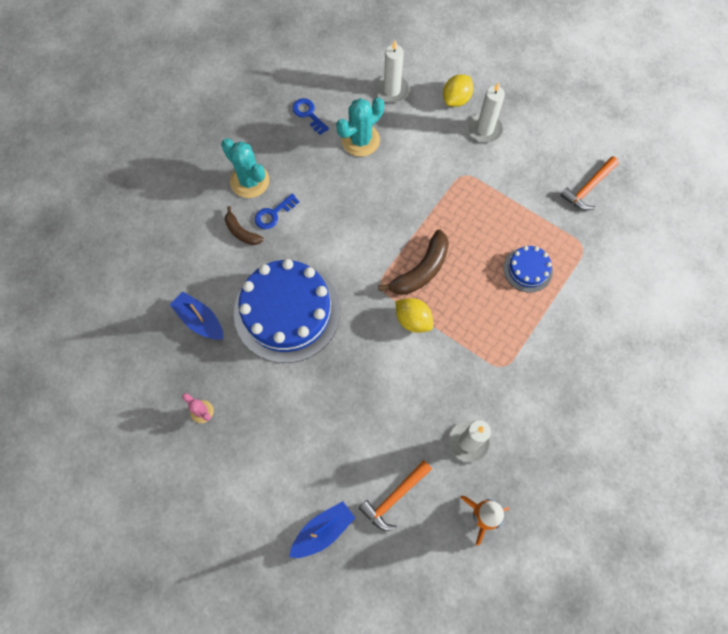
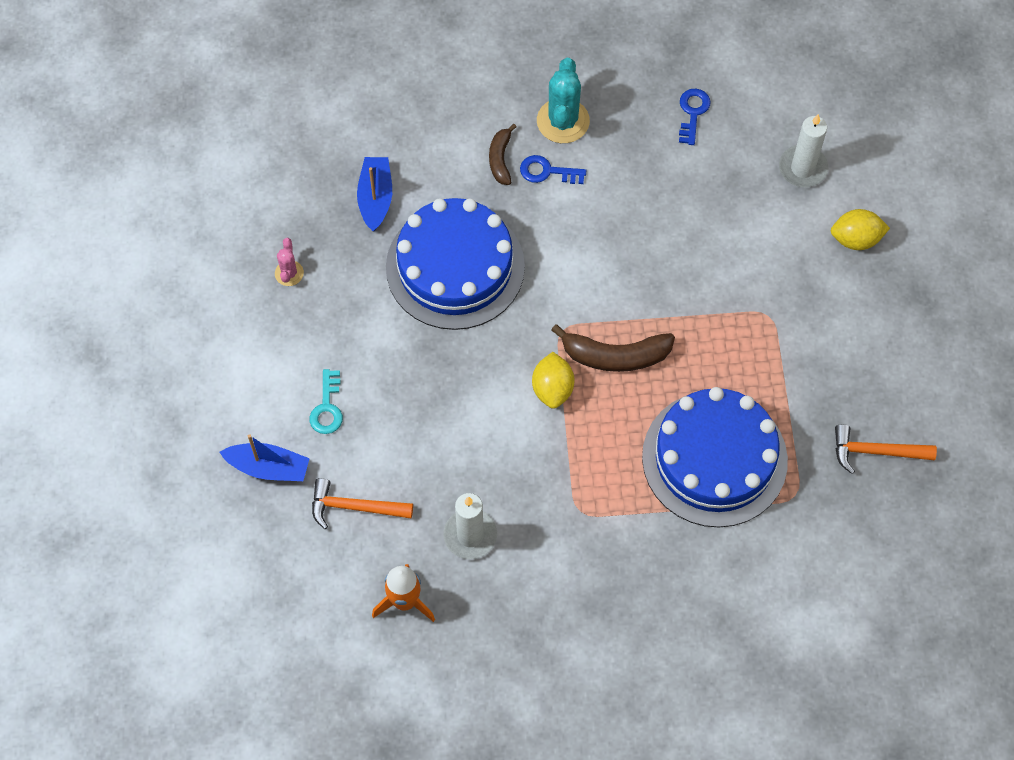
camera: 50 degrees right, 5 degrees down
(313, 461) = (327, 408): none -> turquoise key
(360, 140) = (711, 185): turquoise cactus -> none
(485, 129) = (846, 295): white candle -> none
(528, 269) = (714, 458): blue cake -> blue cake, size x2.13

